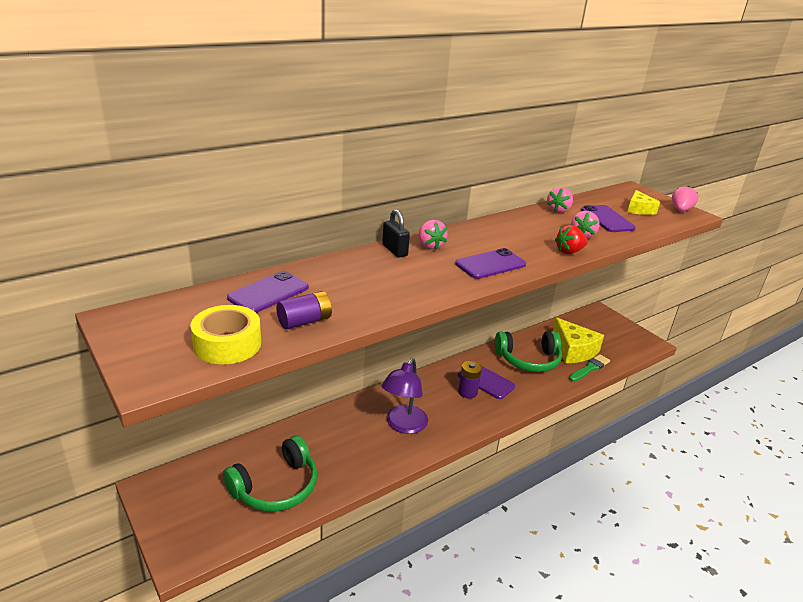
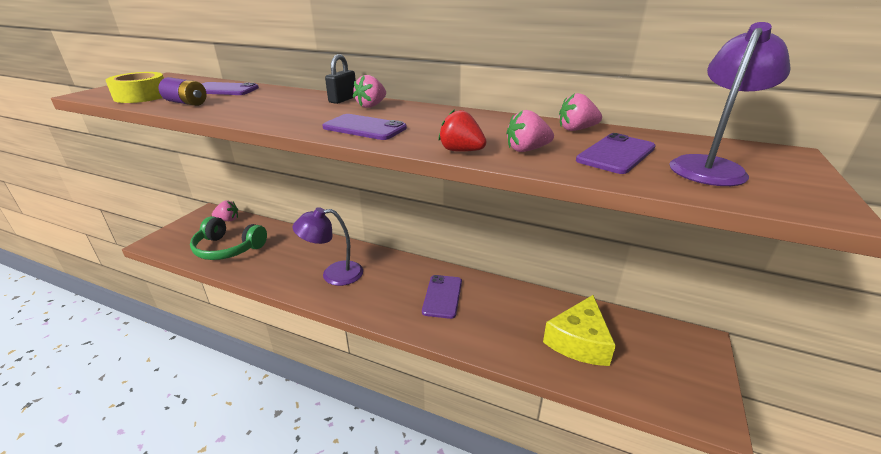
camera: 60 degrees right, 0 degrees up
(467, 392) = (413, 291): purple battery -> none
(528, 359) = (513, 312): green headphones -> none
(590, 368) = (560, 367): green brush -> none
(639, 209) = (710, 166): yellow cheese -> purple lamp
(680, 210) = (806, 195): pink strawberry -> pink strawberry (228, 220)

